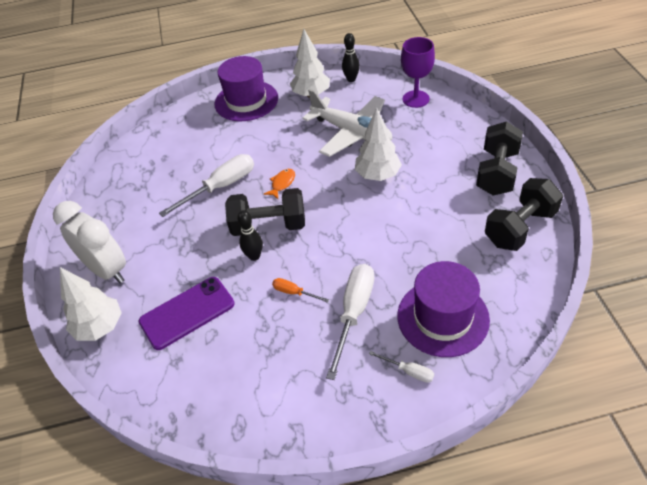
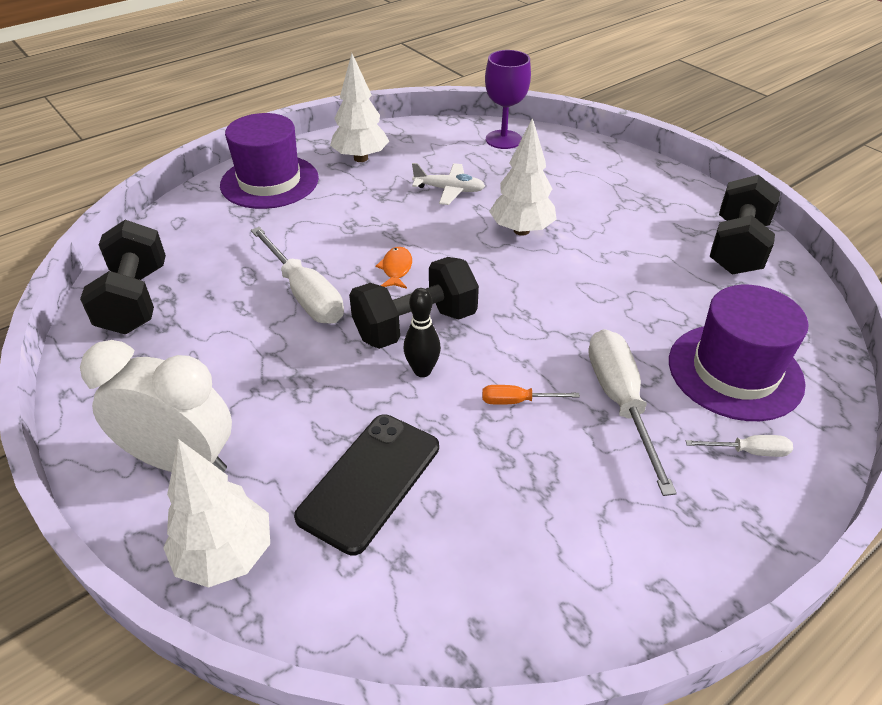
camera: 30 degrees left, 5 degrees down
(187, 313) = (370, 481): purple phone -> black phone
(221, 187) = (305, 294): white screwdriver -> white screwdriver turned 120 degrees clockwise
(351, 79) = (403, 133): black bowling pin -> none
(351, 132) = (449, 190): white plane -> white plane, size x0.53
(496, 172) = (662, 196): black dumbbell -> black dumbbell (135, 300)

